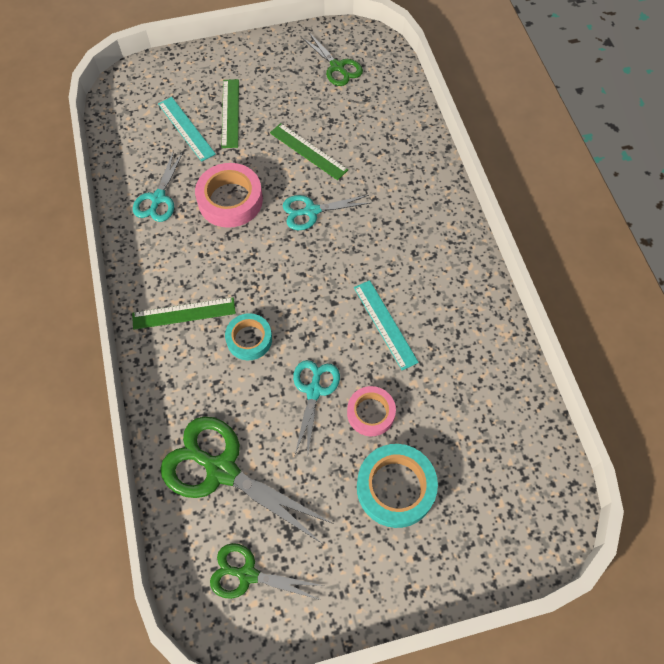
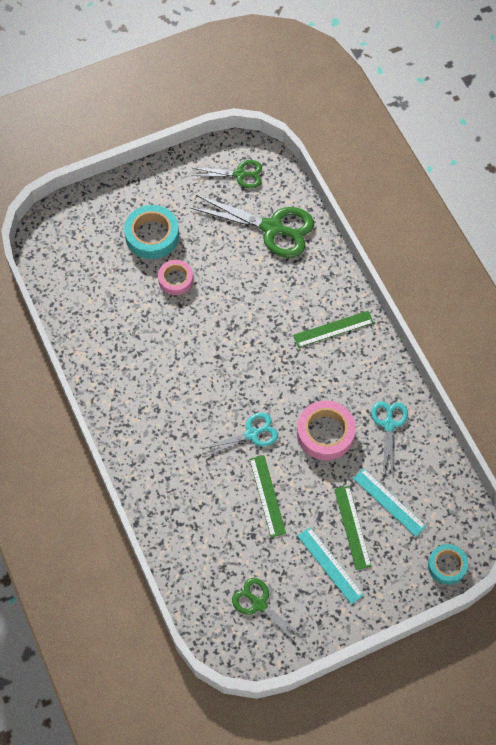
camera: 170 degrees right, 0 degrees up
(249, 339) = (277, 317): turquoise tape -> turquoise tape (447, 566)
(308, 151) = (267, 495): green ruler -> green ruler turned 45 degrees clockwise
(314, 390) = (219, 288): turquoise scissors -> none
(385, 324) = (173, 345): turquoise ruler -> turquoise ruler (330, 565)

